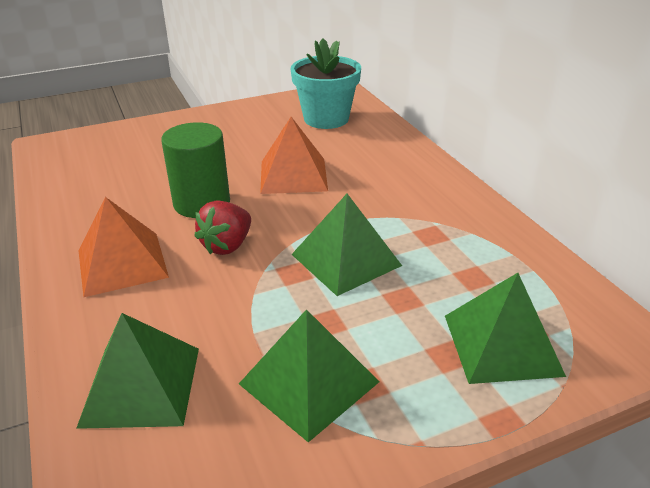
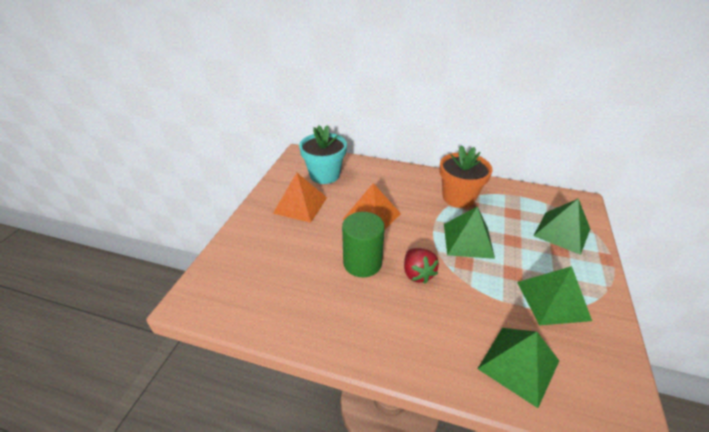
camera: 50 degrees left, 5 degrees up
(122, 263) = (395, 325): orange pyramid -> orange pyramid (300, 205)
(433, 218) = (458, 197): none -> orange flower pot

